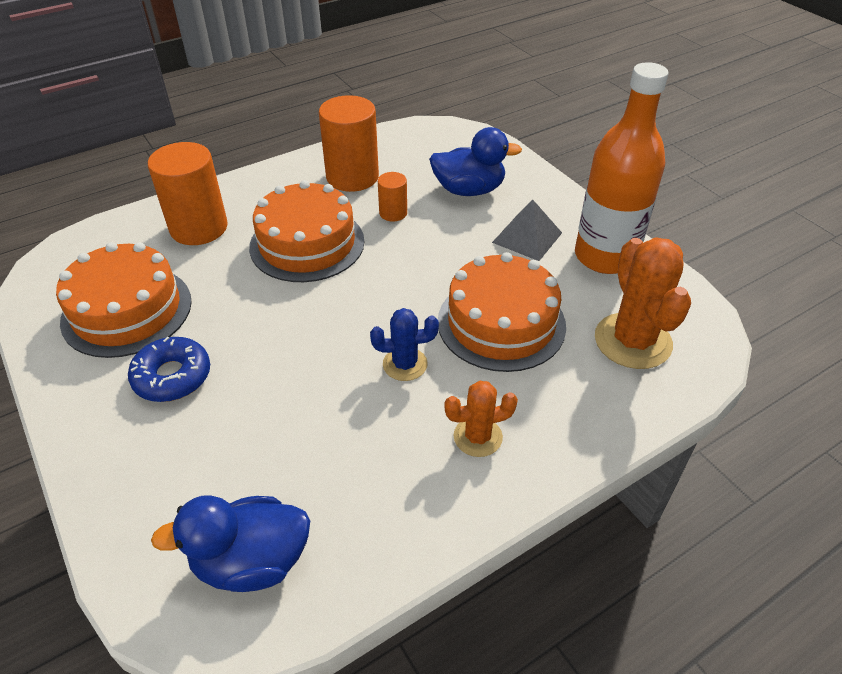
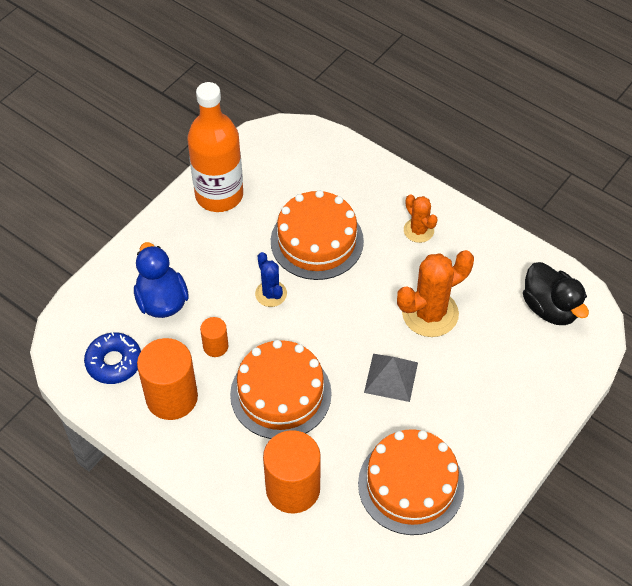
camera: 110 degrees left, 10 degrees up
(172, 376) = (455, 416): blue donut -> blue donut (114, 362)
(251, 562) = (550, 308): blue duck -> black duck
(405, 364) = (379, 284): blue cactus -> blue cactus (271, 294)
(527, 237) = (213, 246): grey pyramid -> grey pyramid (391, 377)
(632, 341) = (303, 169): orange cactus -> orange cactus (430, 313)

